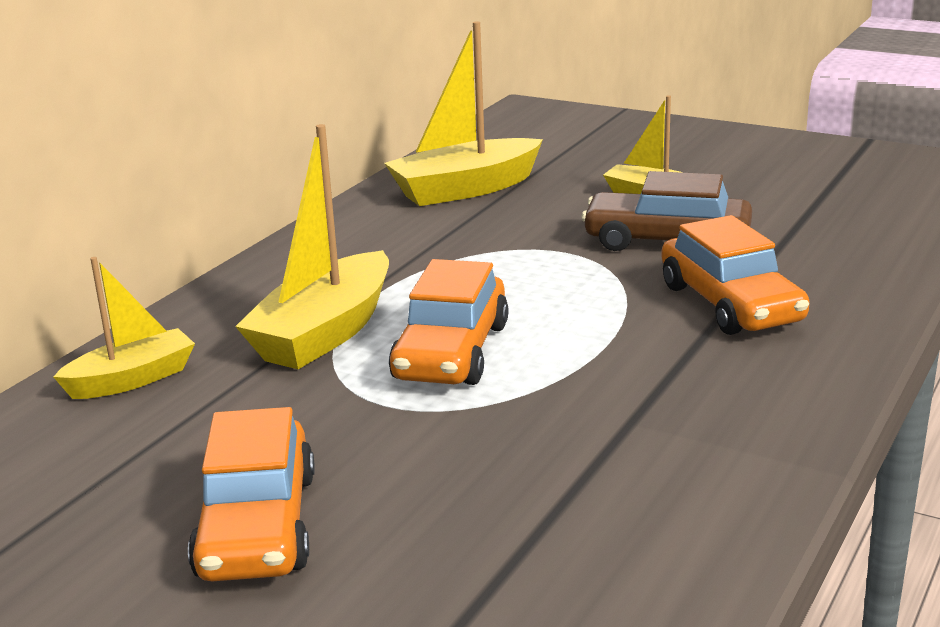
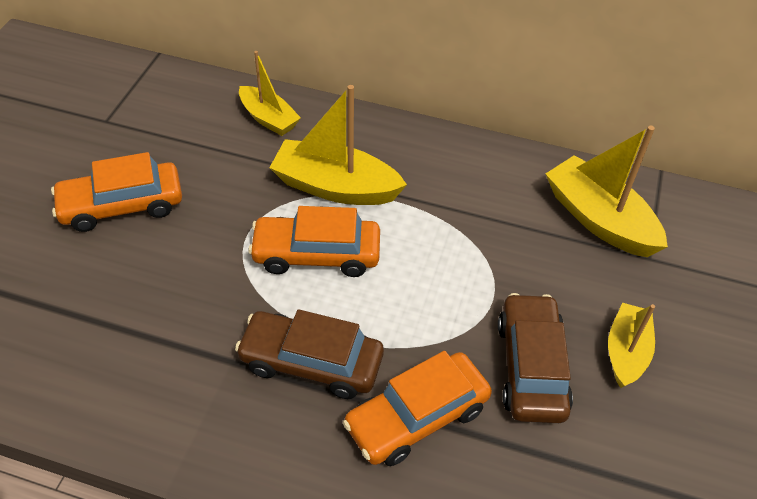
camera: 75 degrees right, 25 degrees up
(641, 363) = (311, 362): none -> brown car

